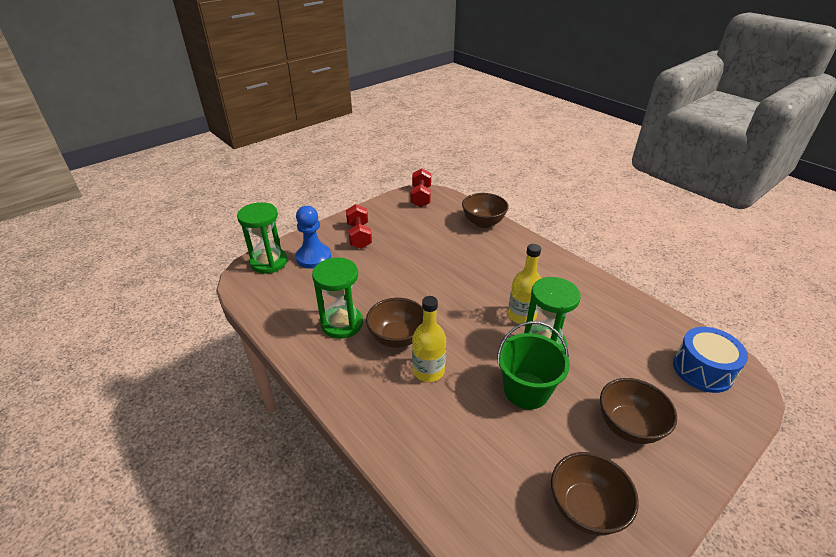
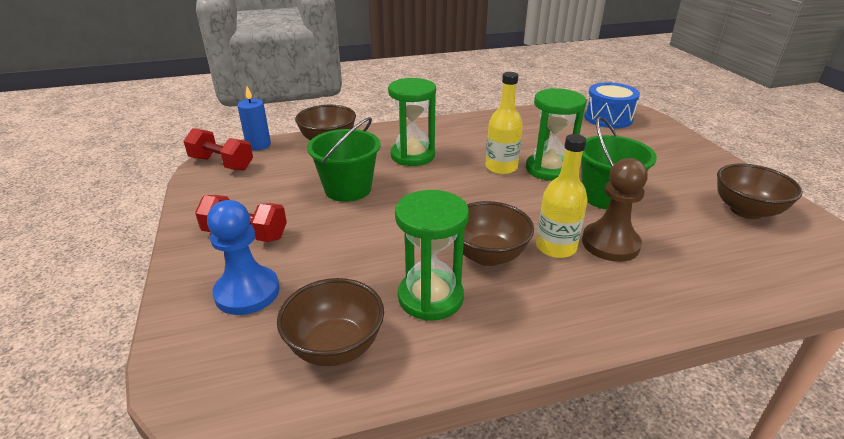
camera: 65 degrees left, 5 degrees down
(269, 262) = (200, 352): green hourglass -> green hourglass (412, 156)
(430, 253) = (348, 189): none -> green bucket
(453, 199) = (258, 145): none -> blue candle
(453, 403) = (610, 244): none -> brown pawn
(628, 426) = (660, 164): brown bowl -> brown bowl (335, 347)

